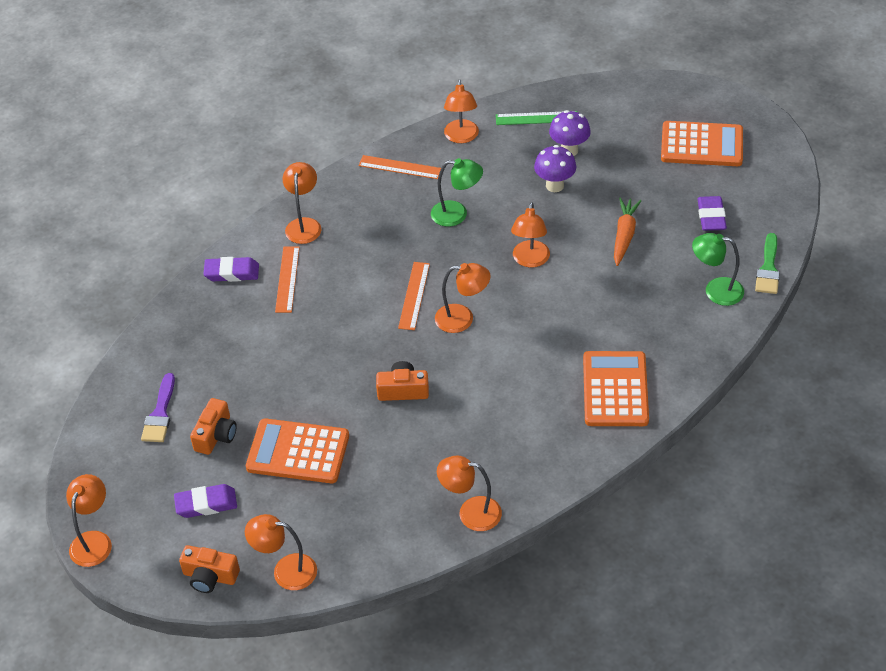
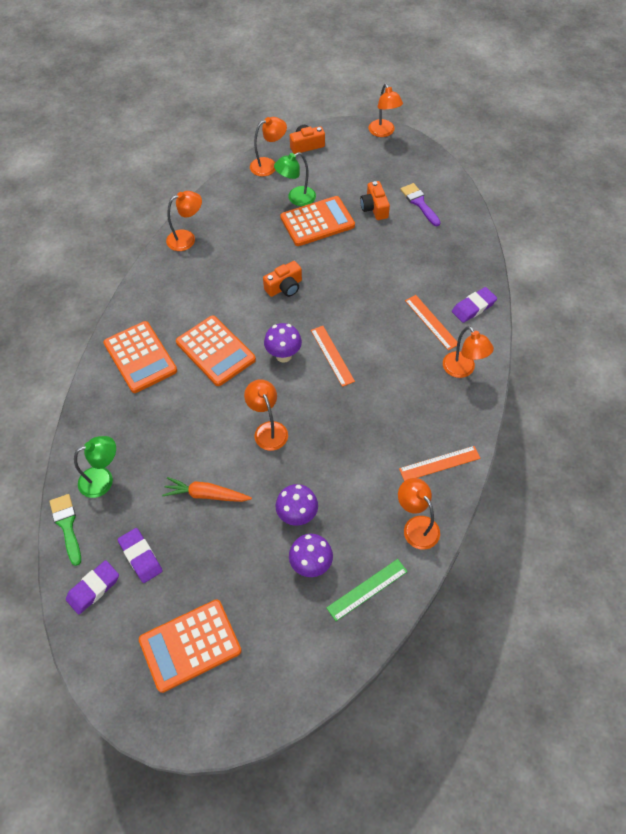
camera: 145 degrees right, 10 degrees up
(206, 504) = (343, 174): purple eraser -> purple eraser (93, 588)
(457, 214) = (356, 442): green lamp -> green lamp (296, 198)
(462, 319) = (283, 355): orange lamp -> purple mushroom
(529, 357) = (215, 351): none -> orange calculator
(624, 235) = (206, 495): orange carrot -> orange carrot turned 120 degrees clockwise

